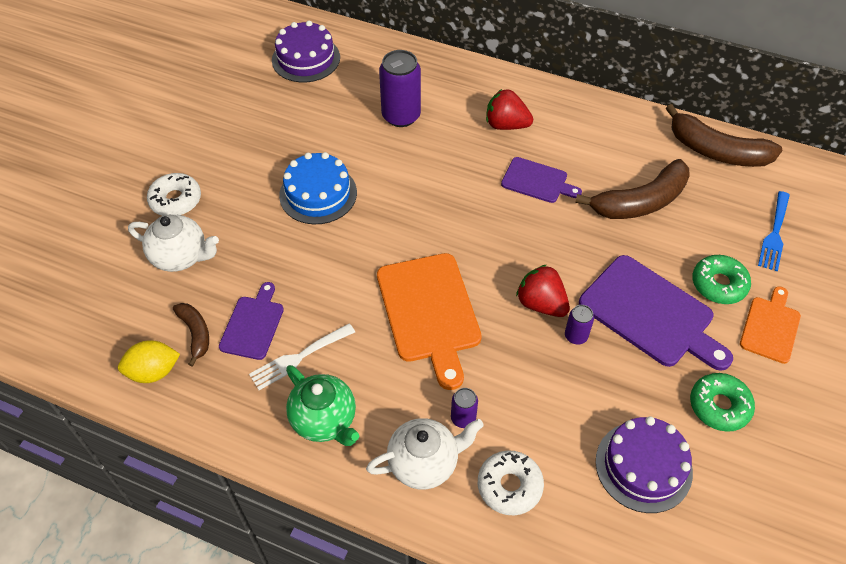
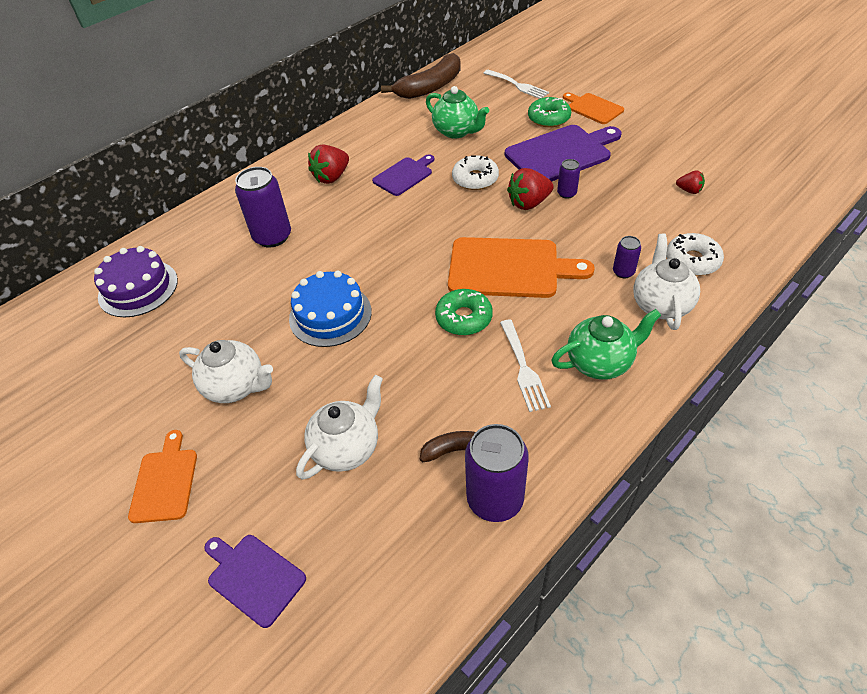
camera: 65 degrees left, 5 degrees down
(128, 161) = (165, 481): none -> orange cutting board
(153, 372) = (495, 499): yellow lemon -> purple can
(176, 200) = (261, 440): white donut -> white donut (475, 179)
(222, 164) = (236, 386): none -> white teapot
(253, 325) = (469, 398): purple cutting board -> purple cutting board (254, 577)
(640, 202) = (456, 131): brown banana -> green teapot
(643, 466) = (689, 190): purple cake -> red strawberry
(719, 406) = (649, 145): green donut -> green donut (464, 318)
(774, 234) = (517, 85): blue fork -> white fork

